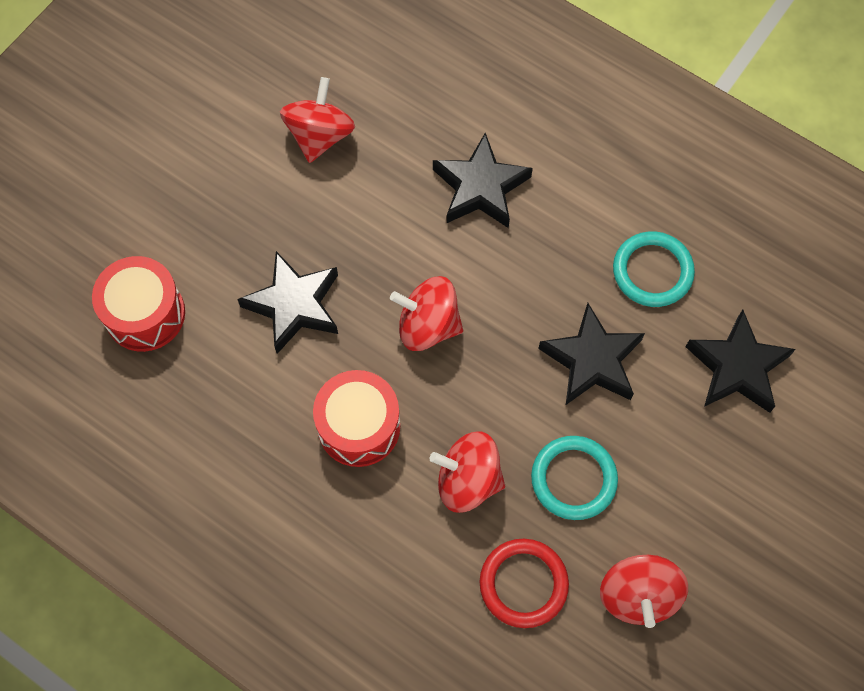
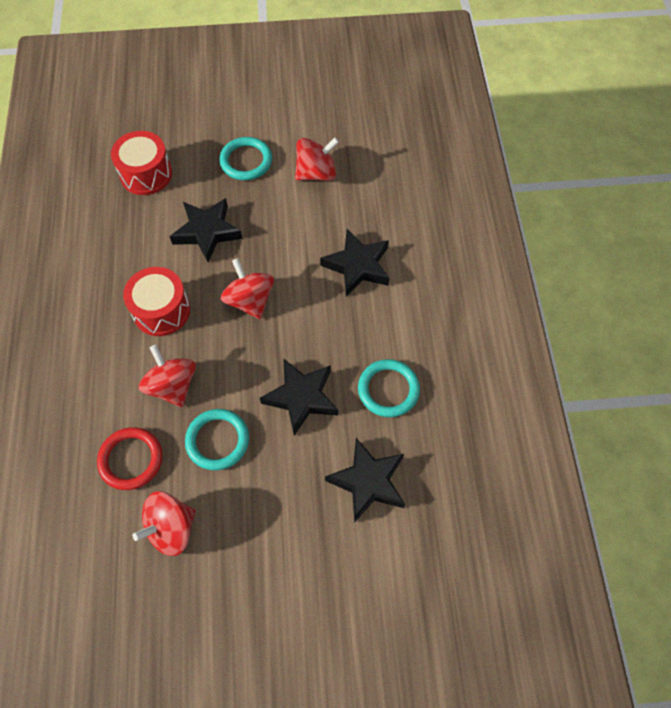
camera: 50 degrees right, 5 degrees down
(231, 194) = (246, 161): none -> turquoise ring

